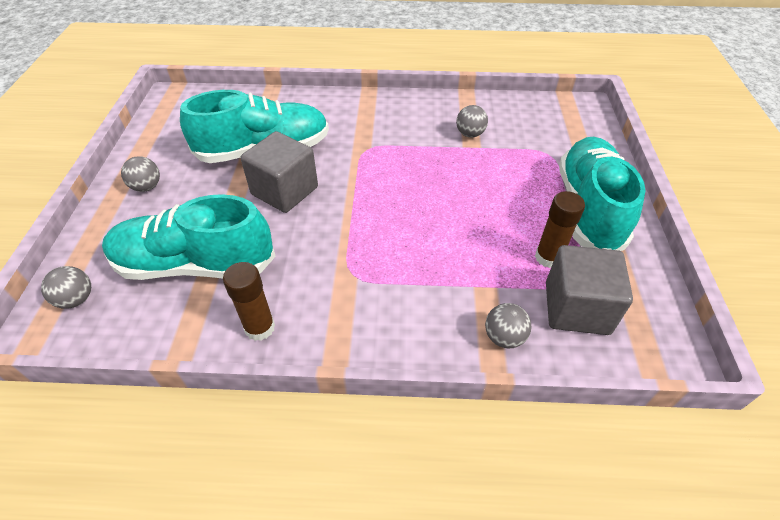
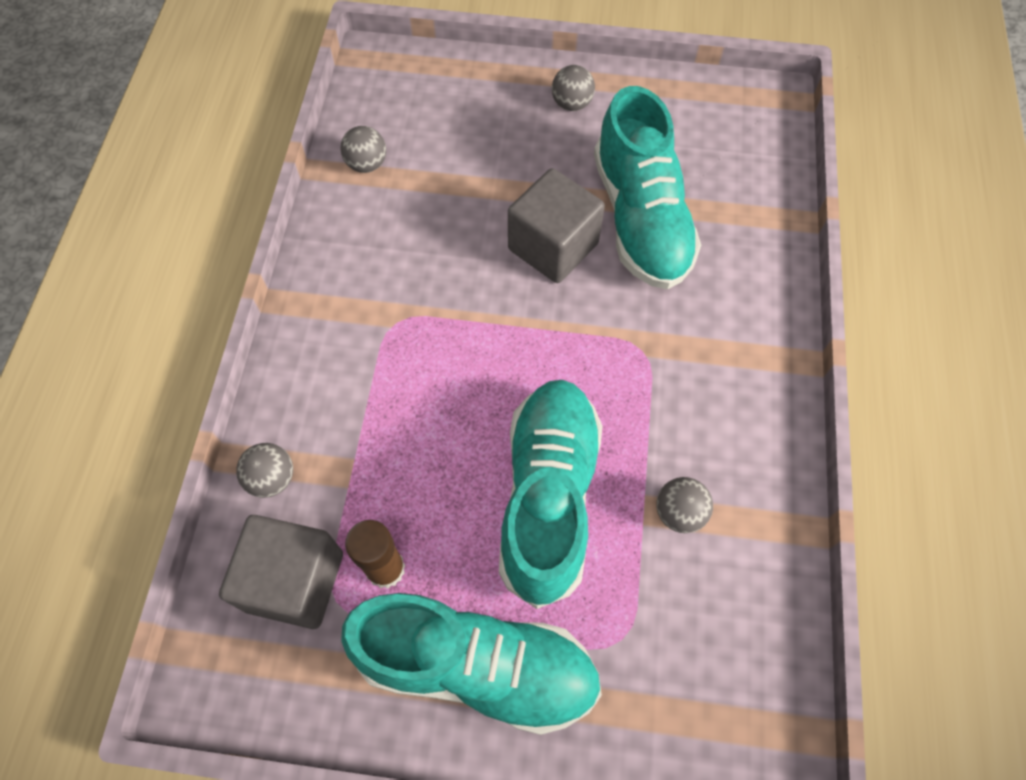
camera: 95 degrees right, 15 degrees up
(76, 299) = (405, 78): grey ball -> grey ball (367, 164)
(195, 265) = (436, 167): turquoise shoe -> turquoise shoe (548, 496)
(260, 328) = (338, 232): brown glue stick -> none

